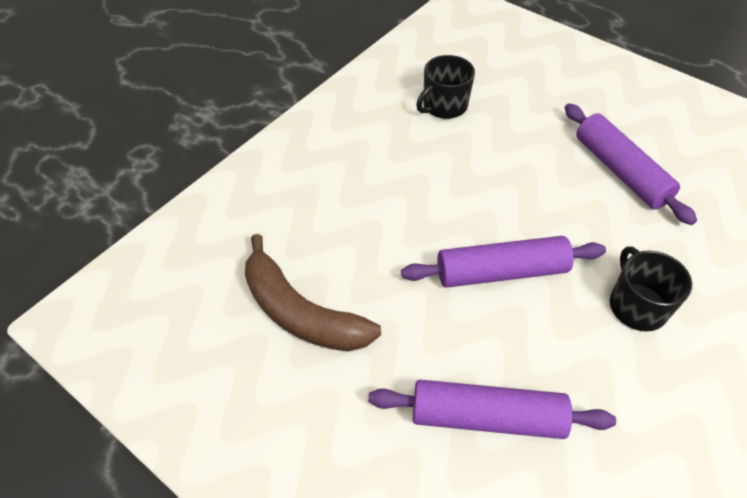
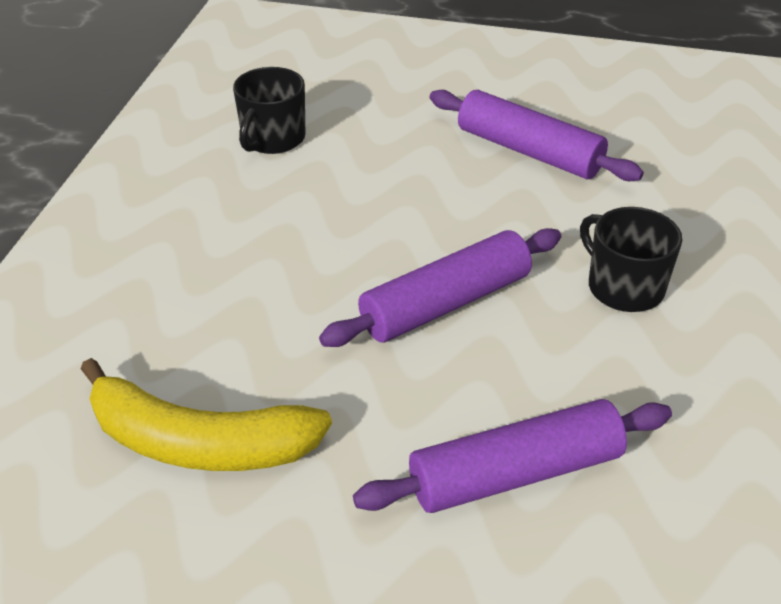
camera: 25 degrees left, 10 degrees down
(300, 312) = (199, 442): brown banana -> yellow banana

